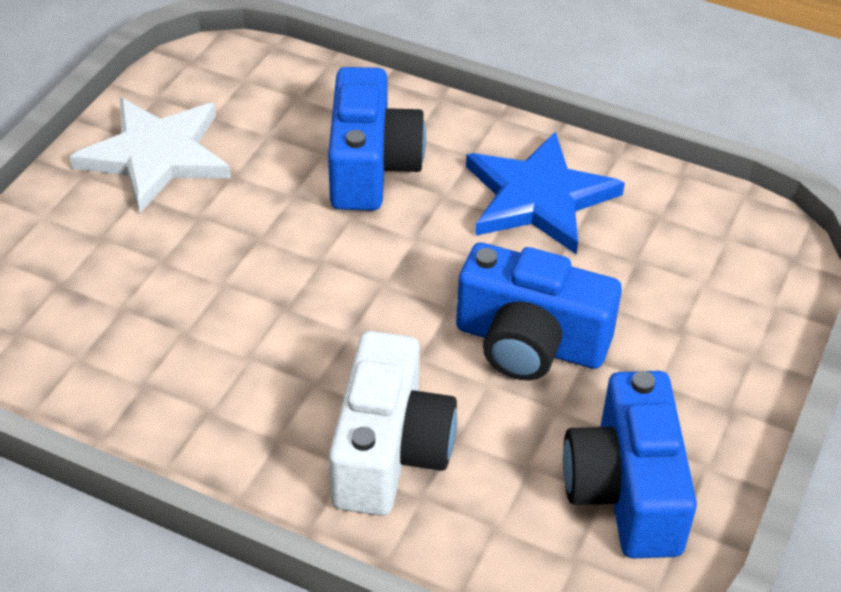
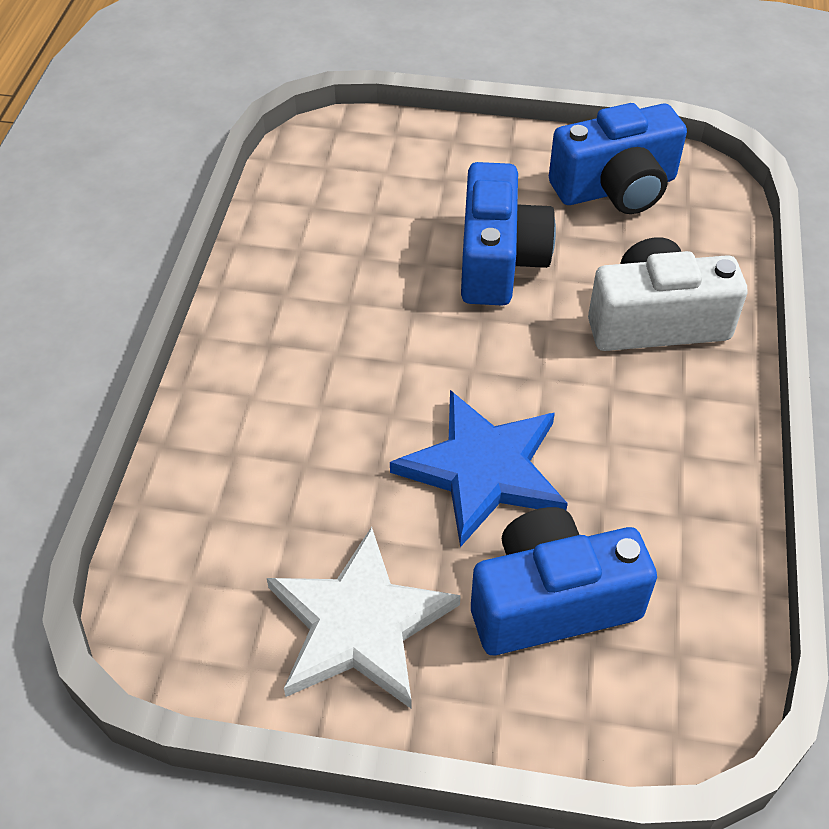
camera: 105 degrees left, 5 degrees up
(371, 166) = (313, 418): blue camera -> blue camera (552, 602)
(538, 198) = (317, 284): blue star -> blue star (483, 469)

